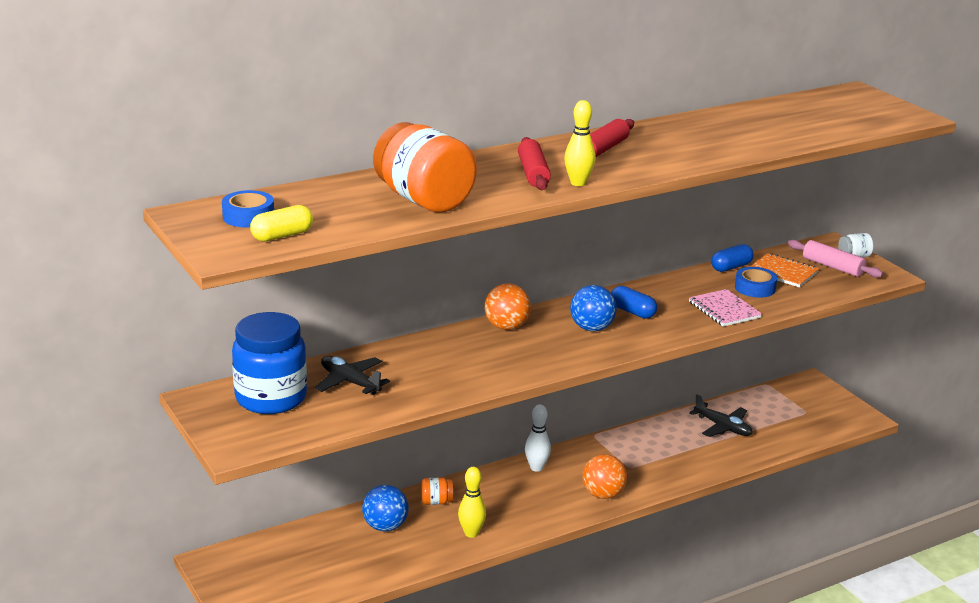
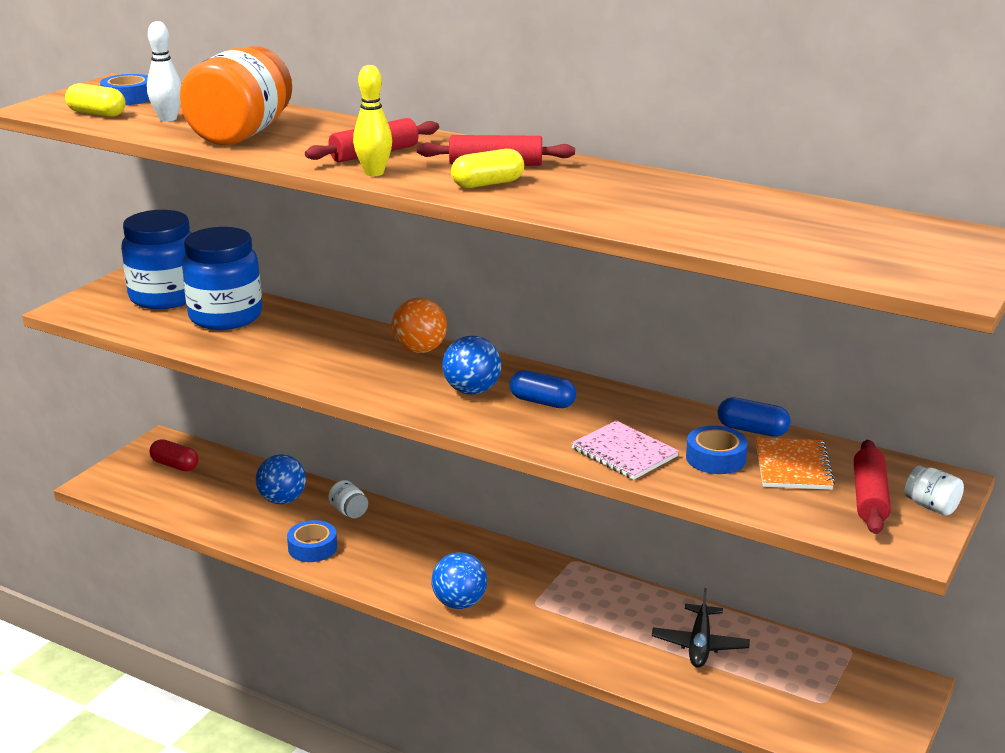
camera: 60 degrees right, 0 degrees up
(264, 565) = (175, 465): none -> red capsule
(350, 382) = (225, 317): black plane -> blue jar
(436, 502) = (349, 511): orange jar -> white jar
(471, 533) = (312, 548): yellow bowling pin -> blue tape
(536, 468) = (468, 546): white bowling pin -> white bowling pin (168, 119)
(603, 495) = (459, 603): orange ball -> blue ball
(632, 312) = (542, 402): blue capsule -> blue capsule turned 75 degrees counterclockwise
(641, 161) = (487, 184): none -> yellow capsule
(724, 310) = (624, 453): pink notebook -> pink notebook turned 75 degrees counterclockwise
(833, 267) = (869, 497): pink rolling pin -> red rolling pin

